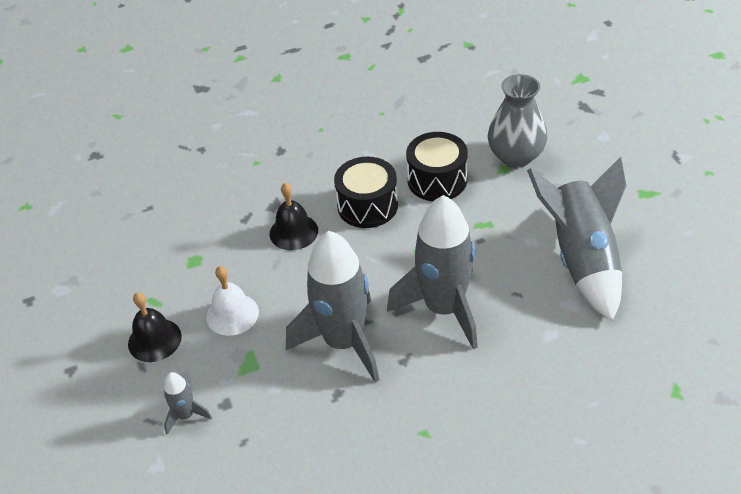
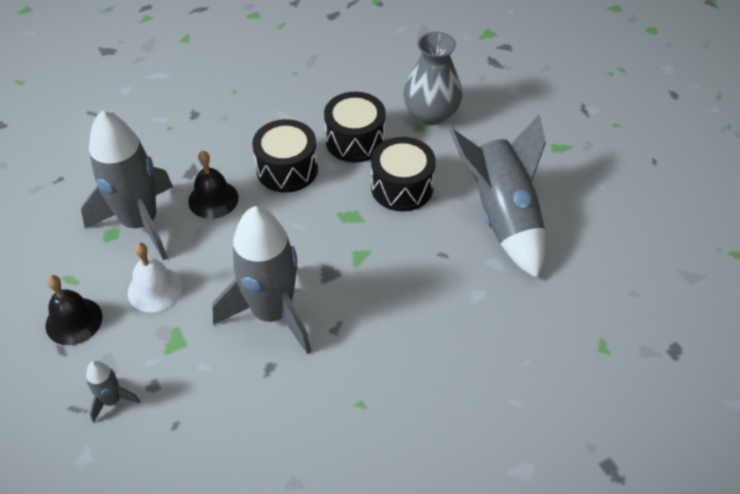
camera: 10 degrees left, 5 degrees up
(443, 308) = (371, 273): grey rocket -> grey rocket (140, 223)
(481, 227) = (402, 187): none -> black drum

